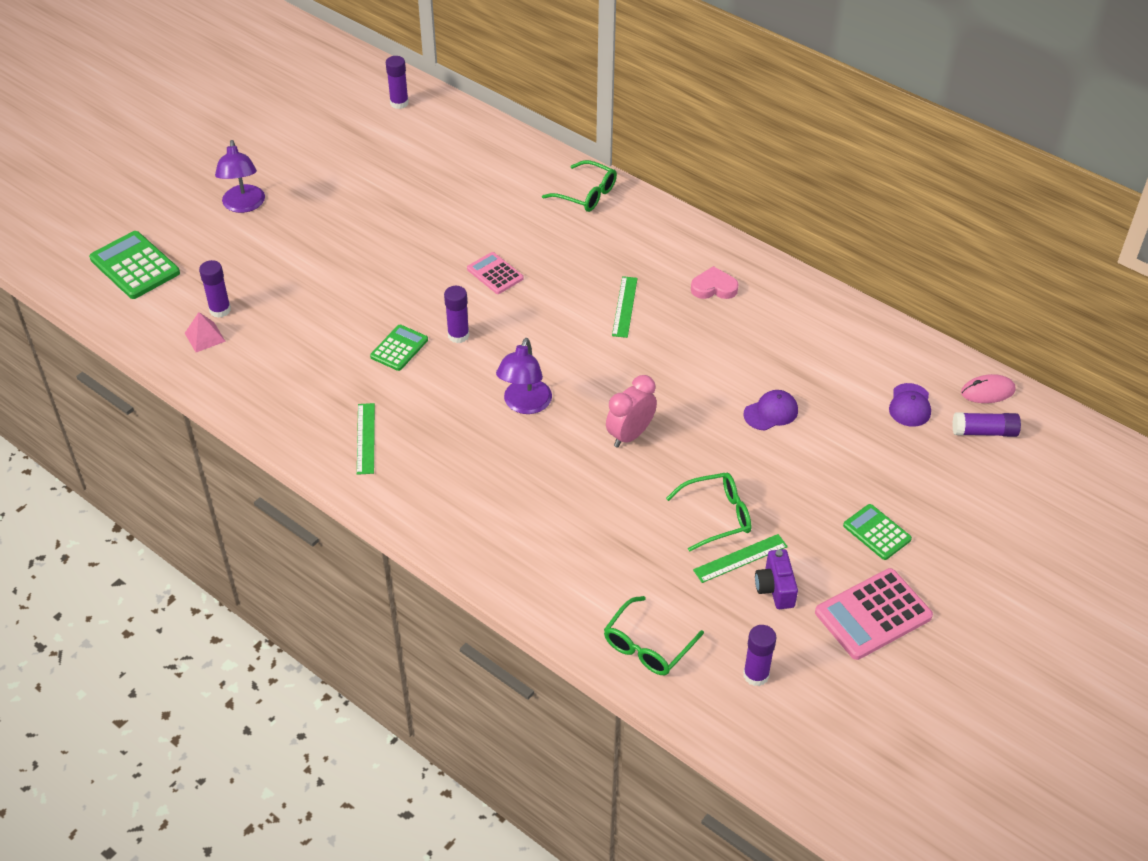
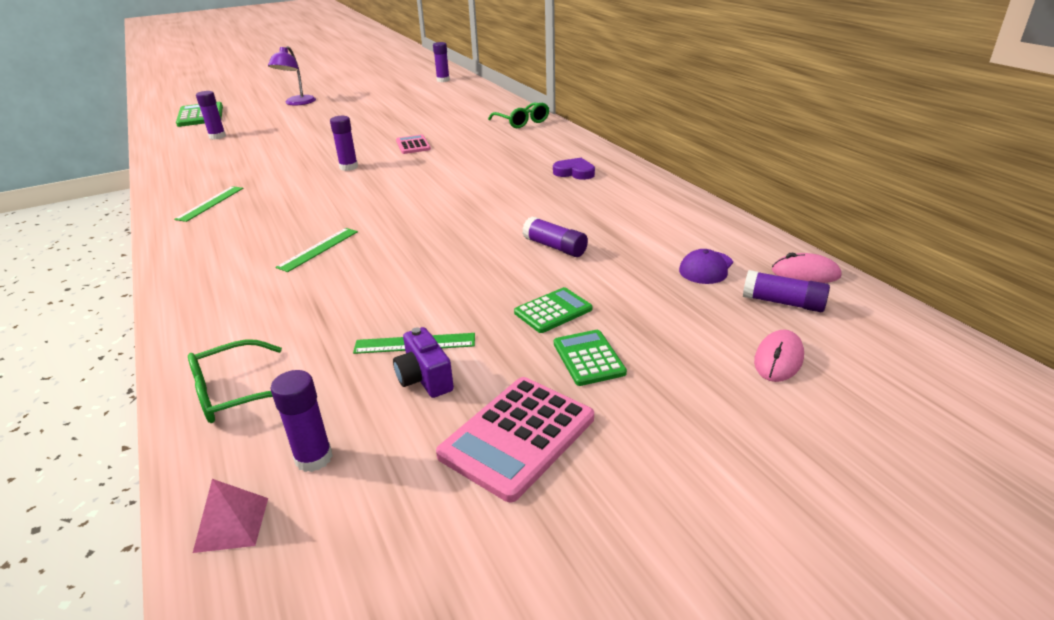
camera: 25 degrees right, 15 degrees down
(204, 337) = (190, 145): pink pyramid -> pink pyramid (231, 524)
(399, 348) = (300, 167): green calculator -> green calculator (553, 311)
(524, 405) = (348, 207): purple lamp -> none
(625, 306) = (490, 171): green ruler -> green ruler (318, 249)
(630, 435) = (410, 238): pink clock -> none
(714, 287) = (574, 172): pink heart -> purple heart
(717, 516) = (427, 306): green glasses -> none
(771, 412) = (555, 247): purple cap -> purple glue stick
(775, 588) = (424, 379): purple camera -> purple camera turned 45 degrees counterclockwise
(873, 614) = (517, 437): pink calculator -> pink calculator turned 45 degrees counterclockwise
(1003, 493) = (778, 359): none -> pink mouse

